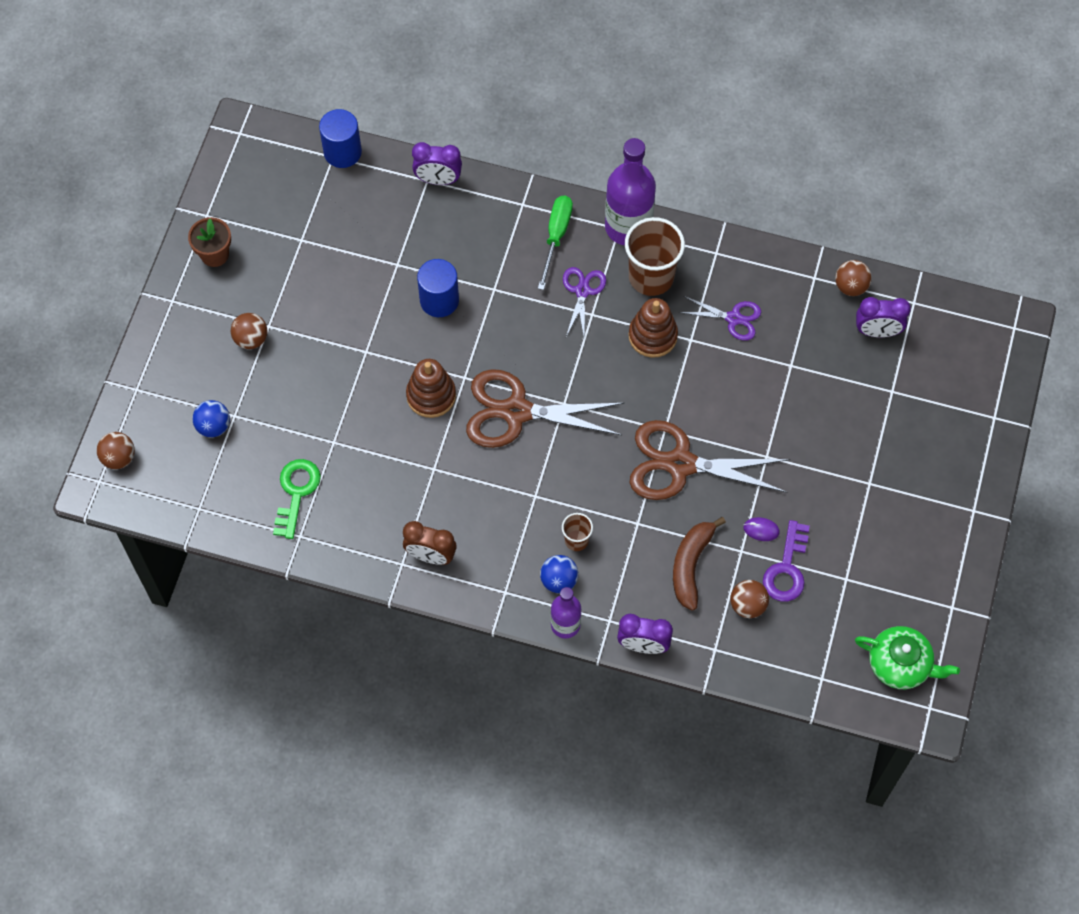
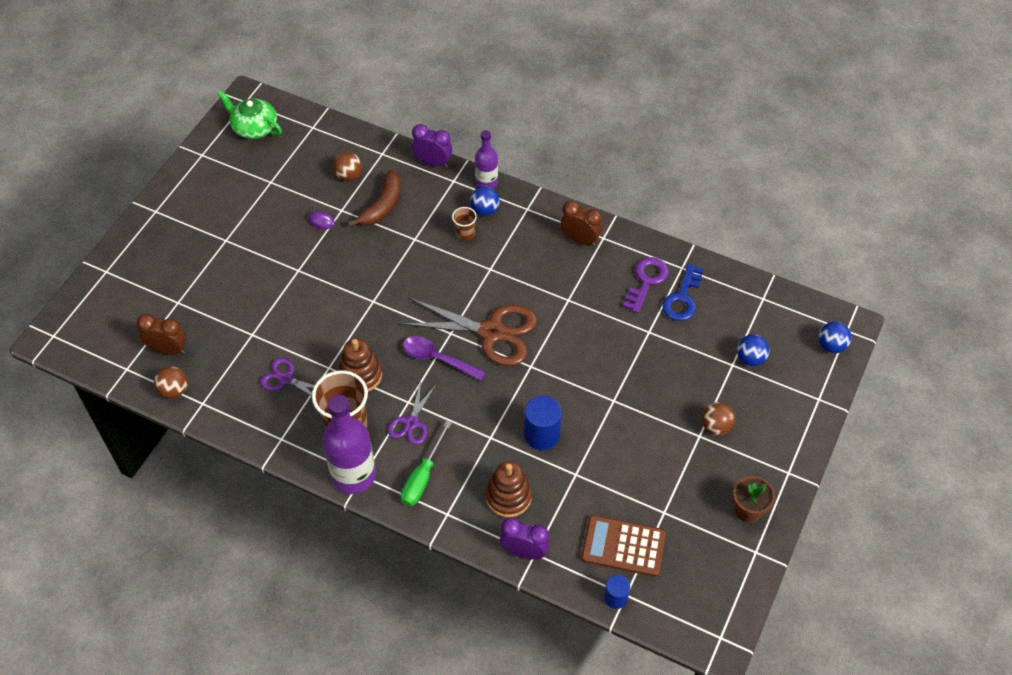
camera: 170 degrees left, 10 degrees down
(119, 457) = (831, 346): brown ball -> blue ball
(296, 492) = (682, 298): green key -> blue key
(340, 200) = (623, 546): none -> brown calculator
(342, 152) = (615, 598): blue cylinder -> blue cylinder, size x0.61
(431, 395) = (561, 355): brown stacking toy -> brown stacking toy (508, 497)
(572, 369) = (437, 359): none -> purple spoon
(680, 464) = (368, 274): brown scissors -> none
(786, 569) = (312, 194): purple key -> purple key (646, 281)
(877, 331) = (168, 350): purple clock -> brown clock

